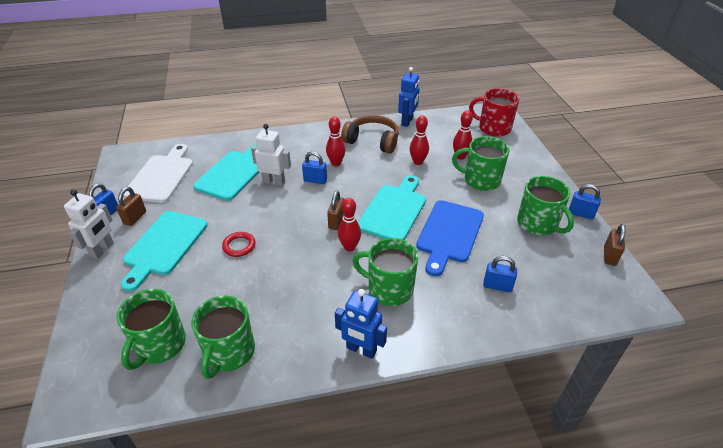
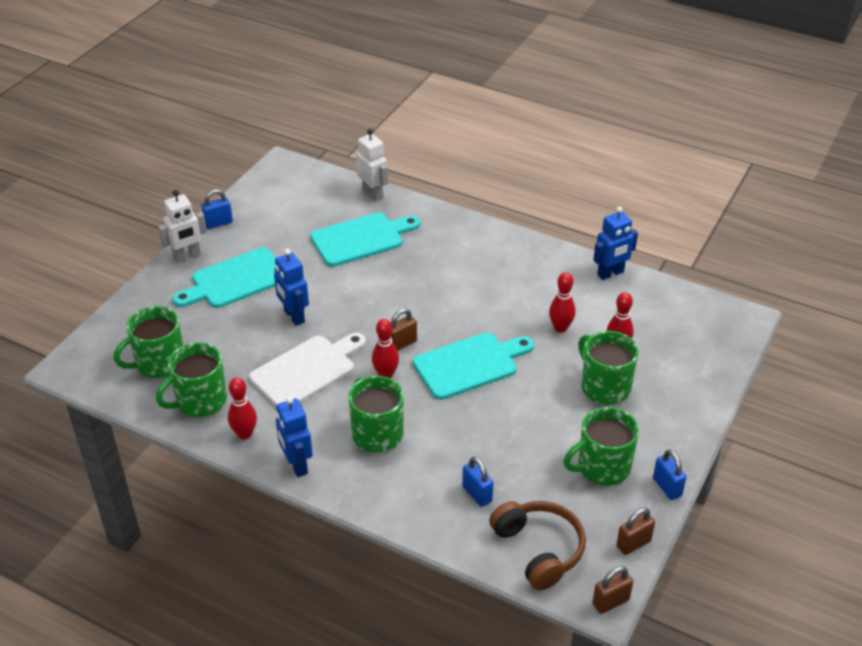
camera: 40 degrees right, 0 degrees up
(135, 218) = (236, 239): brown padlock -> brown padlock (610, 602)
(161, 176) = (295, 207): white cutting board -> white cutting board (307, 370)
(239, 246) = (294, 316): red ring -> blue robot
(274, 182) = (389, 269): white robot -> white robot (373, 194)
(315, 180) = (429, 289): blue padlock -> none
(336, 163) = (471, 282): red bowling pin -> red bowling pin (244, 434)
(372, 141) = (541, 276): brown headphones -> brown headphones (539, 549)
(449, 234) = (495, 420): blue cutting board -> none
(493, 128) = (707, 336): red mug -> none
(538, 224) = (602, 467): green mug -> green mug turned 60 degrees clockwise

